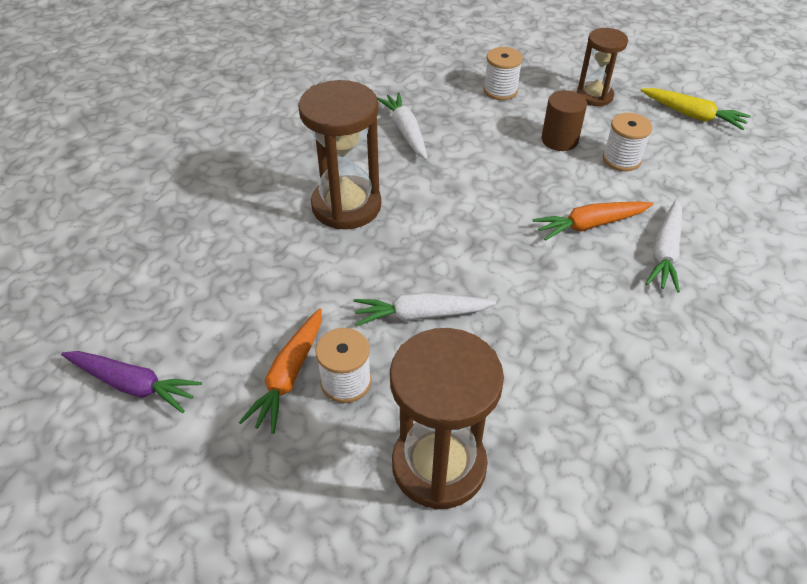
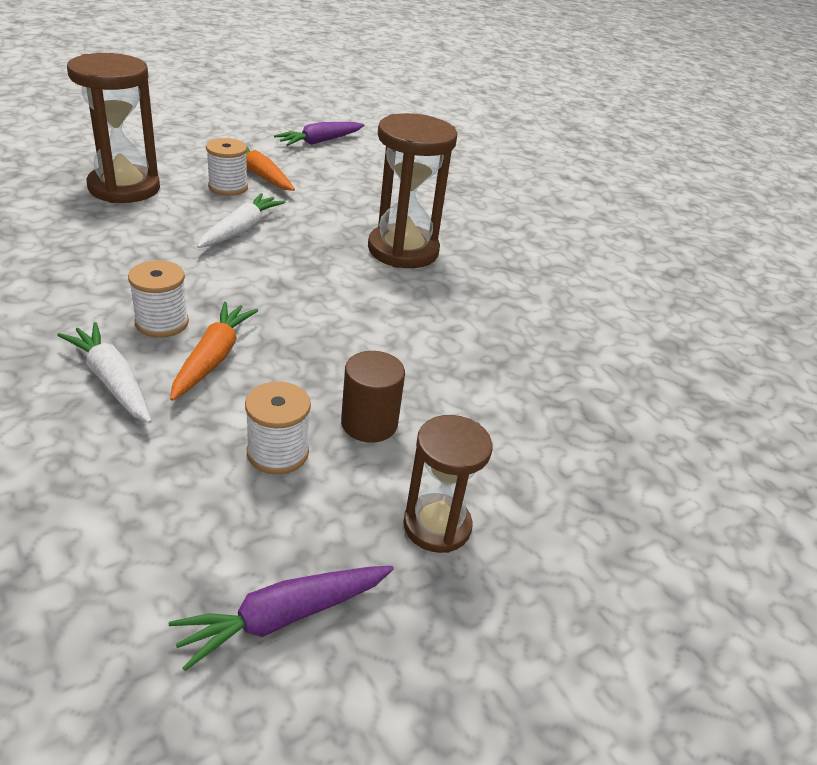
camera: 115 degrees right, 10 degrees down
(405, 131) = (490, 324): white carrot -> none
(500, 90) = (522, 435): white spool -> white spool (162, 323)
(692, 115) = (283, 617): yellow carrot -> purple carrot

